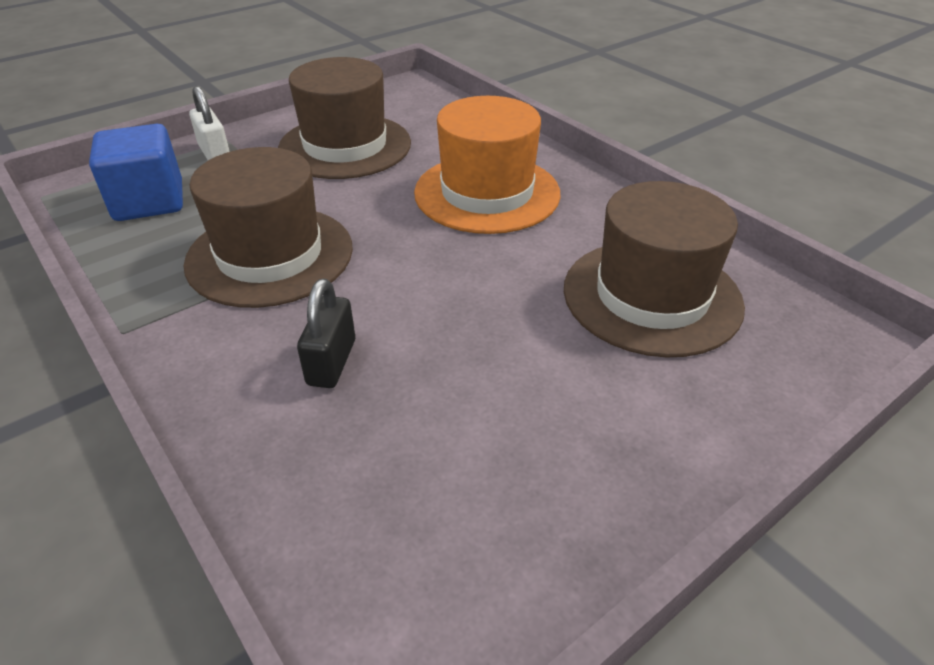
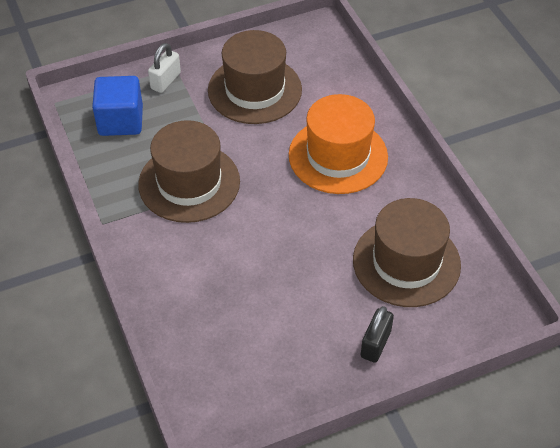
camera: 15 degrees right, 10 degrees up
(214, 153) = (165, 81): white padlock -> white padlock turned 45 degrees clockwise
(331, 362) = (210, 268): black padlock -> black padlock (375, 344)

